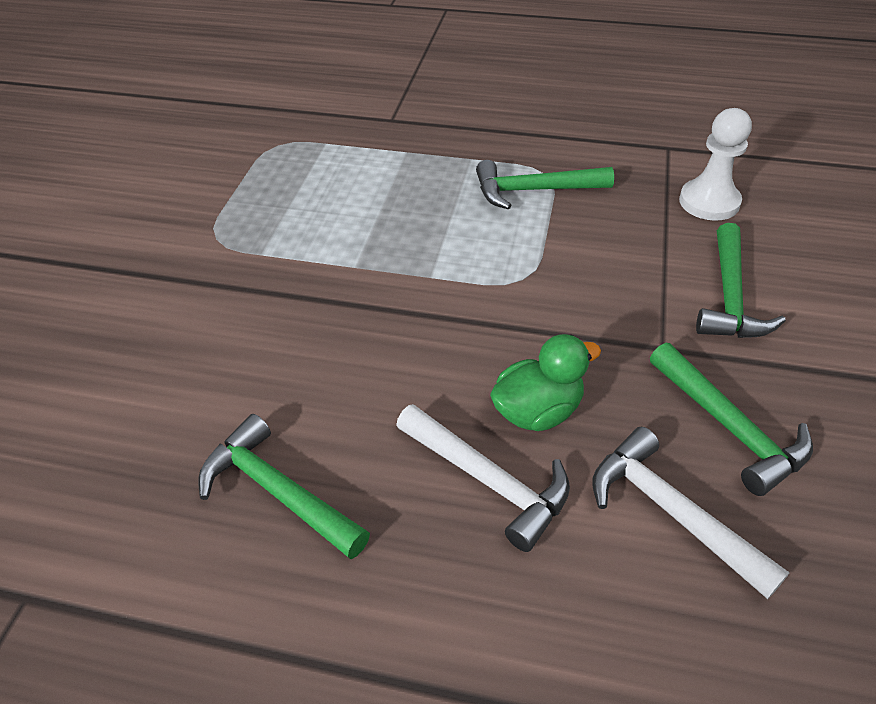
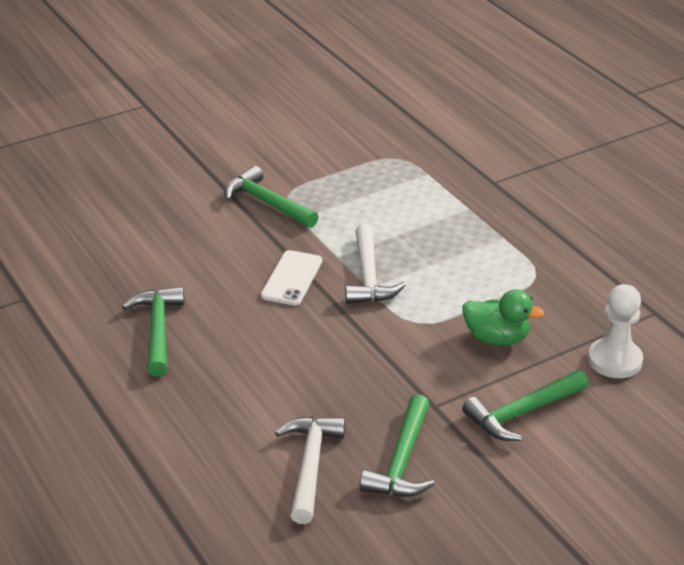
camera: 45 degrees right, 10 degrees down
(344, 318) = (292, 278): none -> white phone
(489, 481) = (250, 393): white hammer -> white hammer (368, 277)
(533, 191) = (509, 281): green hammer -> green hammer (267, 203)
(538, 411) = (318, 384): green duck -> green duck (496, 338)

